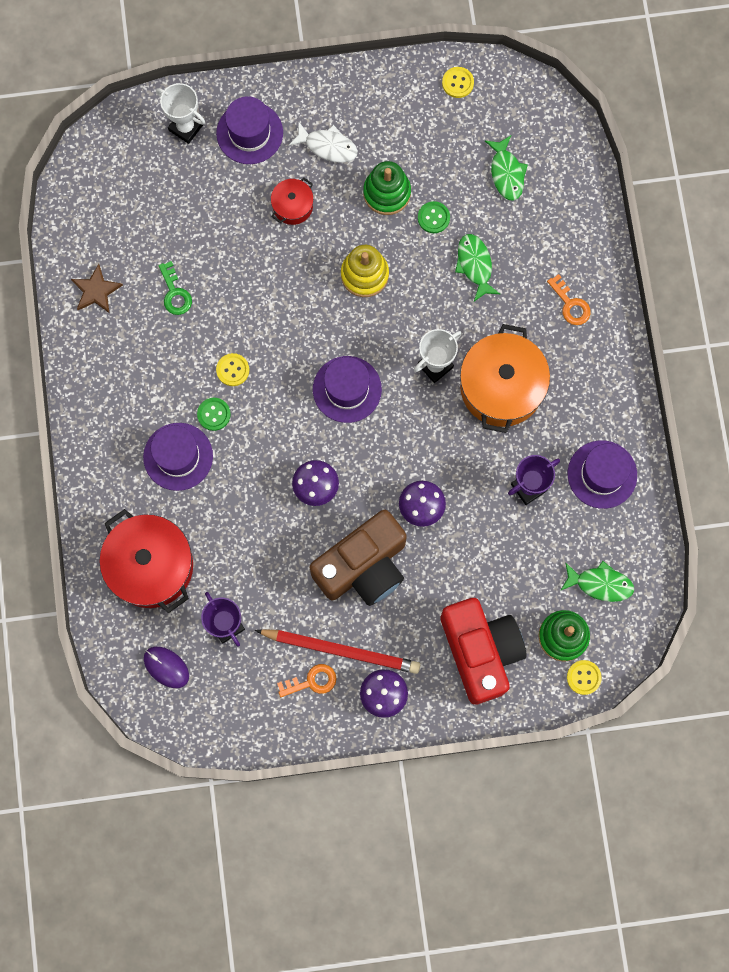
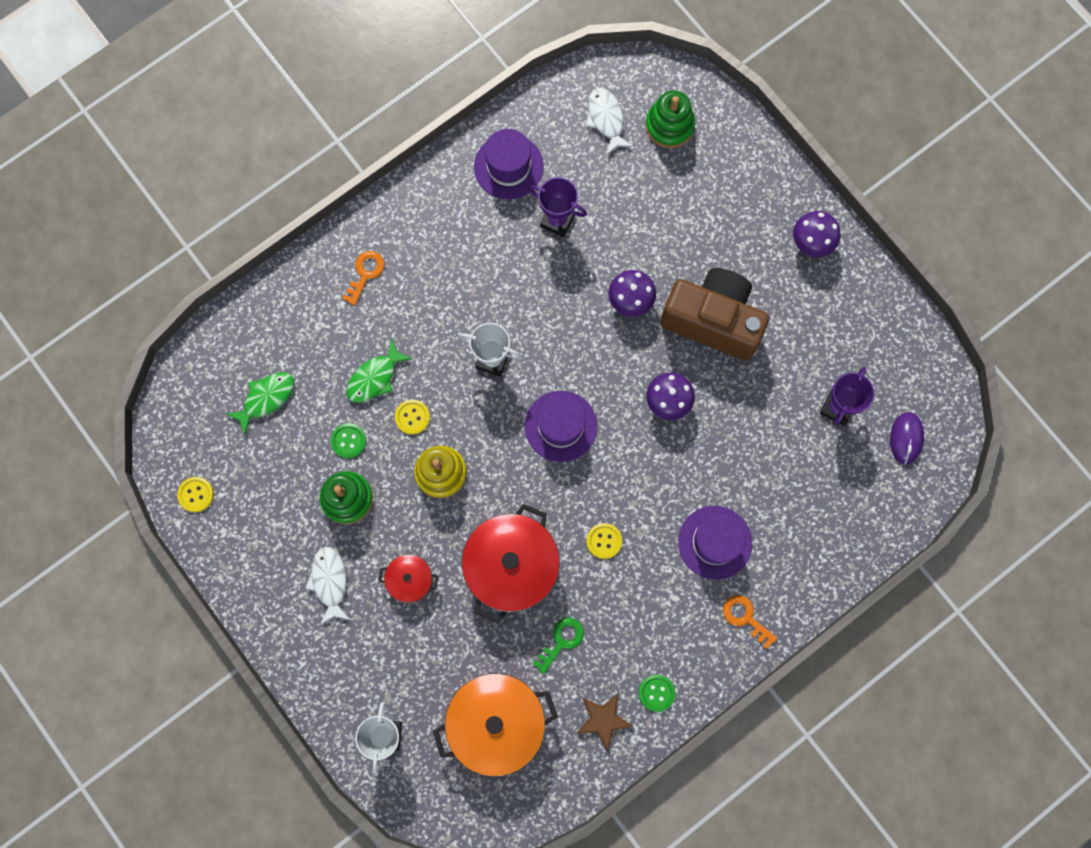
camera: 120 degrees left, 0 degrees up
(151, 566) = (828, 506): red pot -> red pot (511, 566)
(214, 414) = (656, 533): green button -> green button (656, 693)
(249, 133) = (357, 667): purple hat -> none
(312, 681) = (838, 308): orange key -> orange key (745, 617)
(340, 650) = (797, 299): red pencil -> none
(480, 651) = (724, 184): red camera -> none
(501, 387) = (478, 292): orange pot -> orange pot (496, 723)
(583, 677) = (694, 92): yellow button -> yellow button (412, 417)
(600, 584) = (606, 119): green fish -> white fish

